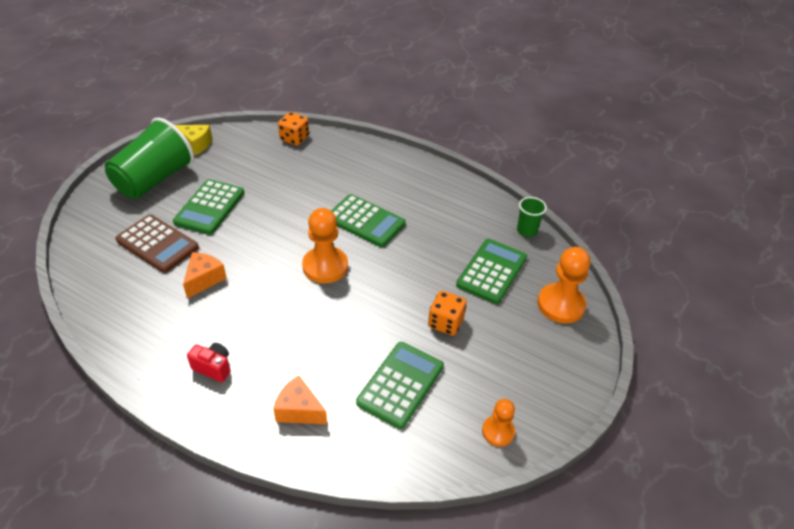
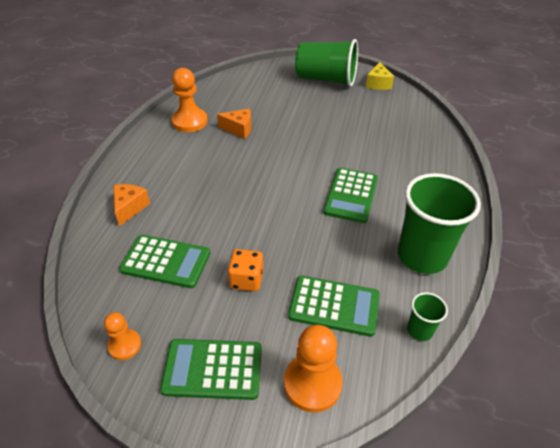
camera: 75 degrees right, 0 degrees up
(157, 244) = (263, 100): brown calculator -> none
(209, 207) = (313, 110): green calculator -> green calculator (213, 369)
(213, 367) = (160, 157): red camera -> none
(294, 138) = (429, 127): orange dice -> none
(325, 266) = (281, 185): orange pawn -> orange pawn (190, 121)
(456, 203) = (422, 256): none -> green cup

